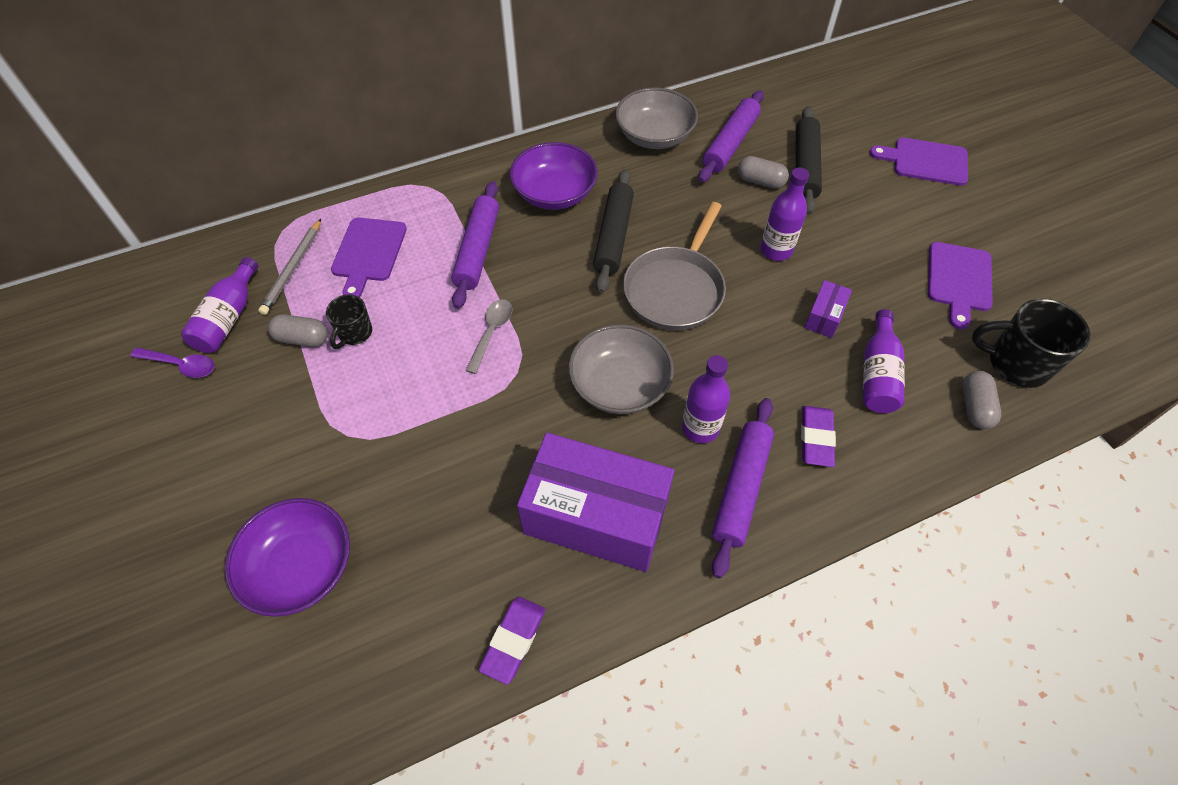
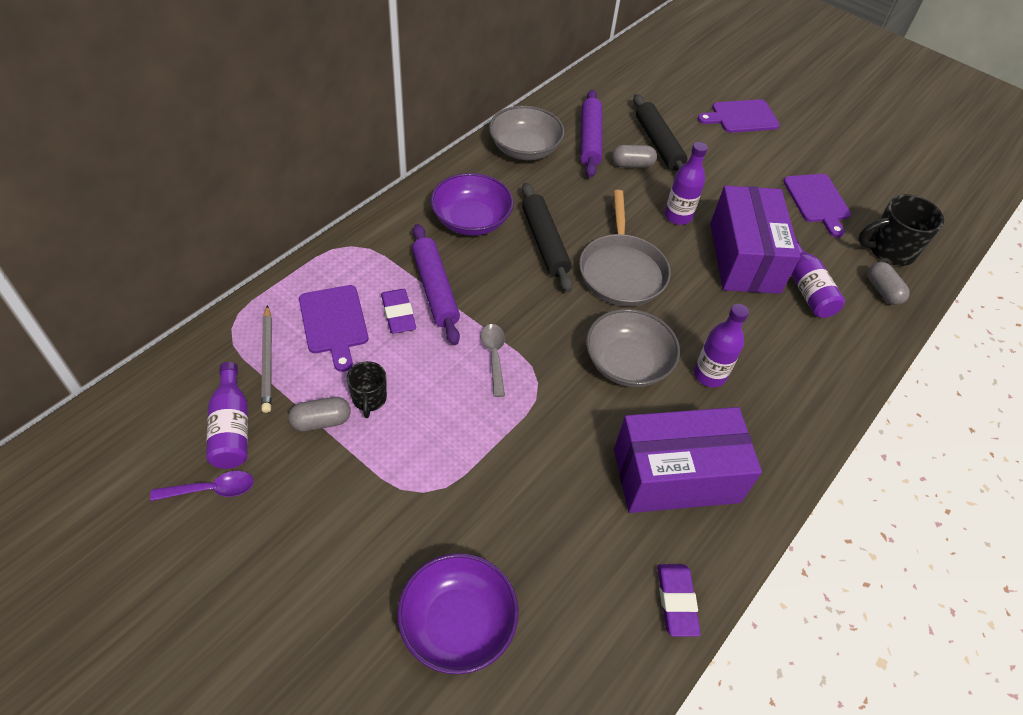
camera: 30 degrees left, 5 degrees down
(741, 488) = (767, 410): purple rolling pin -> none
(816, 438) = (795, 352): purple eraser -> purple eraser (398, 314)
(824, 316) = (744, 257): purple box -> purple box, size x2.39

